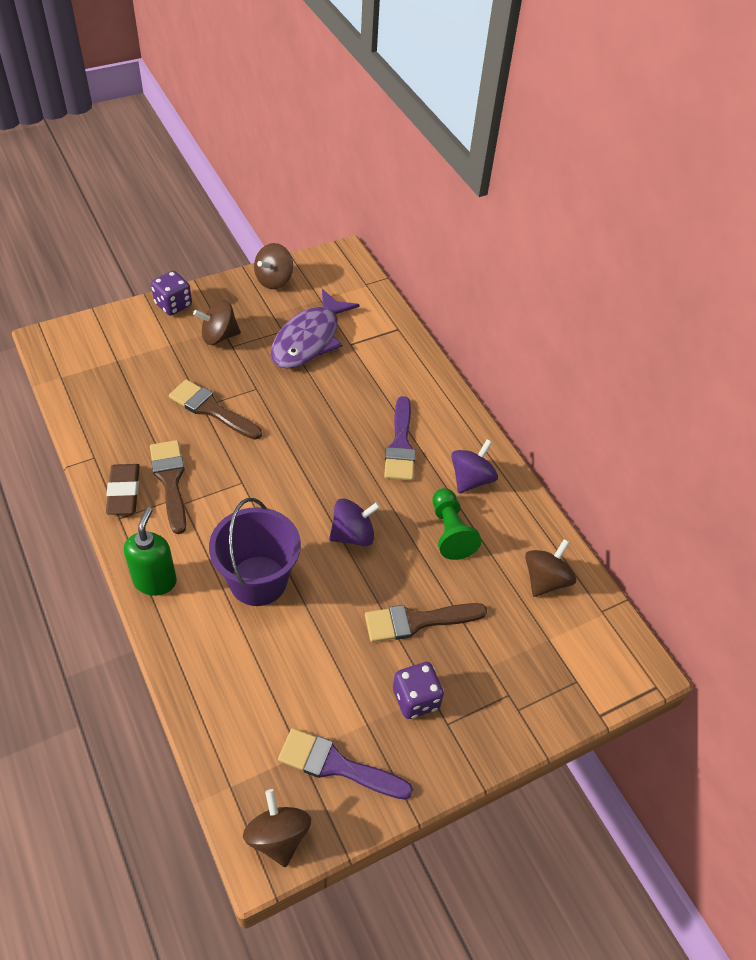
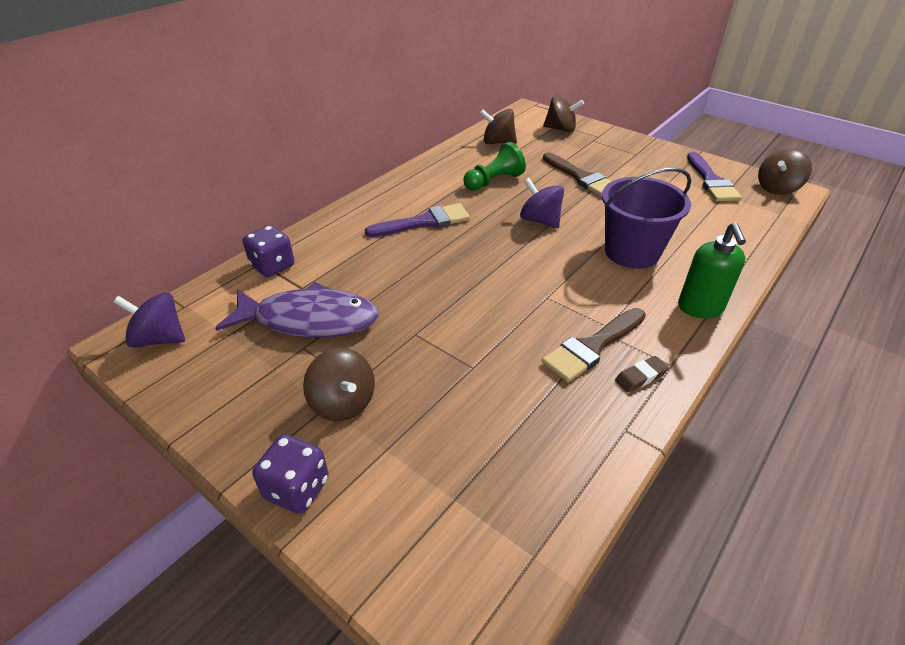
camera: 110 degrees left, 10 degrees down
(124, 492) = (640, 377): brown eraser -> brown eraser, size x0.61
(155, 581) = (700, 308): green soap dispenser -> green soap dispenser turned 75 degrees counterclockwise
(211, 409) = (472, 357): brown brush -> none
(274, 280) = (198, 392): brown spinning top -> brown spinning top (560, 129)
(416, 699) = (635, 166): purple dice -> purple dice (273, 266)
(471, 479) = (434, 183): purple spinning top -> purple spinning top (159, 338)

